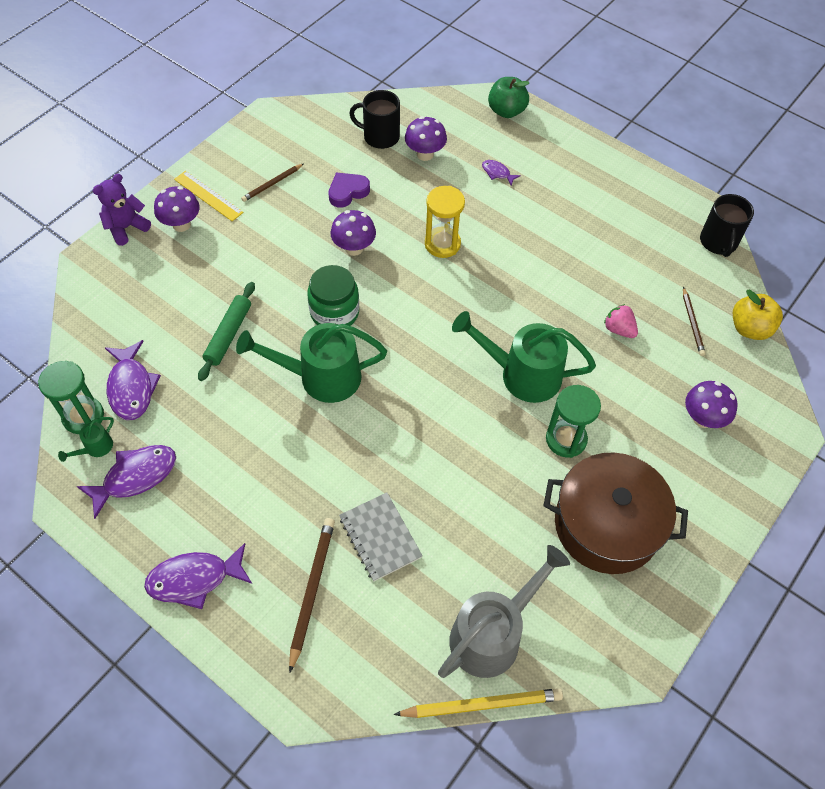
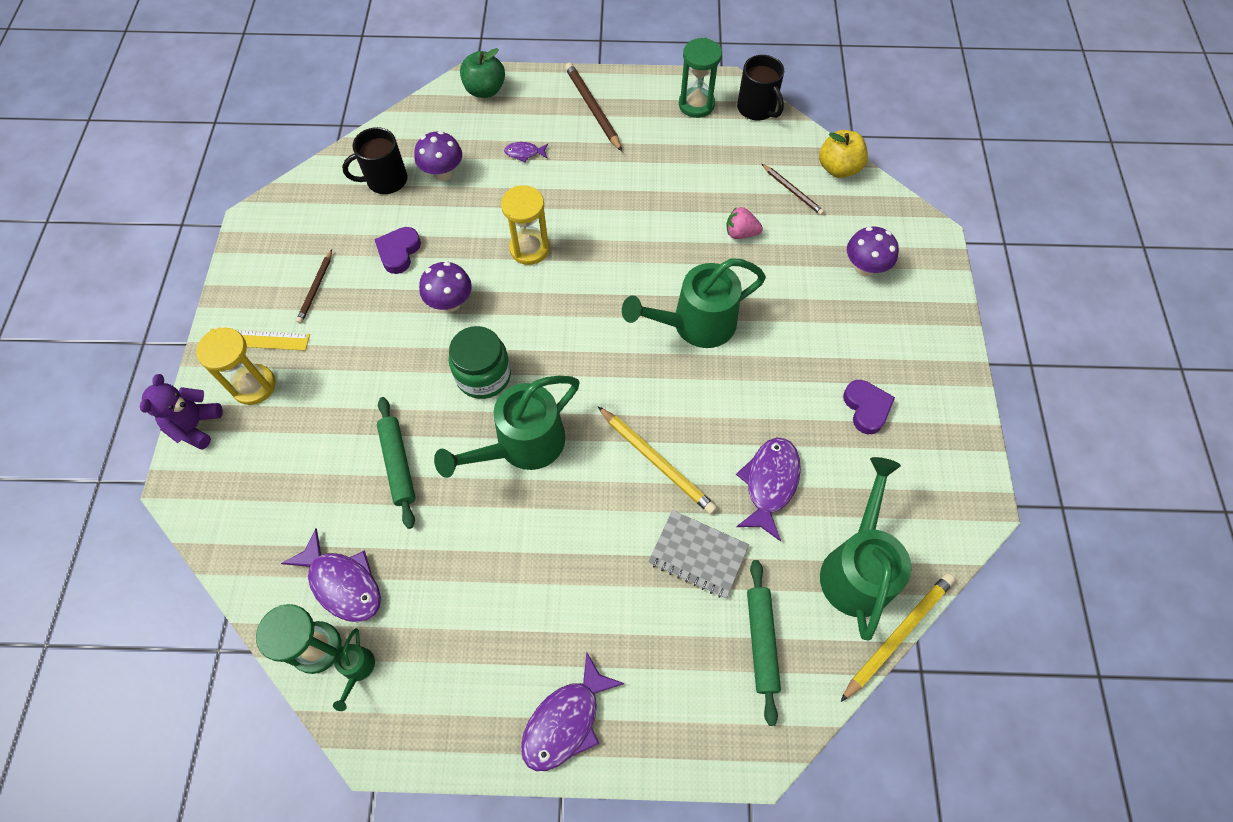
camera: 35 degrees left, 5 degrees up
(135, 477) = (423, 668): purple fish -> purple fish (769, 483)
(181, 224) = (254, 386): purple mushroom -> yellow hourglass
(311, 591) = (680, 648): brown pencil -> brown pencil (592, 108)
(373, 630) = (761, 641): none -> green rolling pin
(407, 452) = (657, 461): none -> yellow pencil
(493, 633) = (857, 567): grey watering can -> green watering can
(566, 439) = (777, 357): green hourglass -> green hourglass (696, 104)
(606, 524) = (866, 408): brown pot -> purple heart

